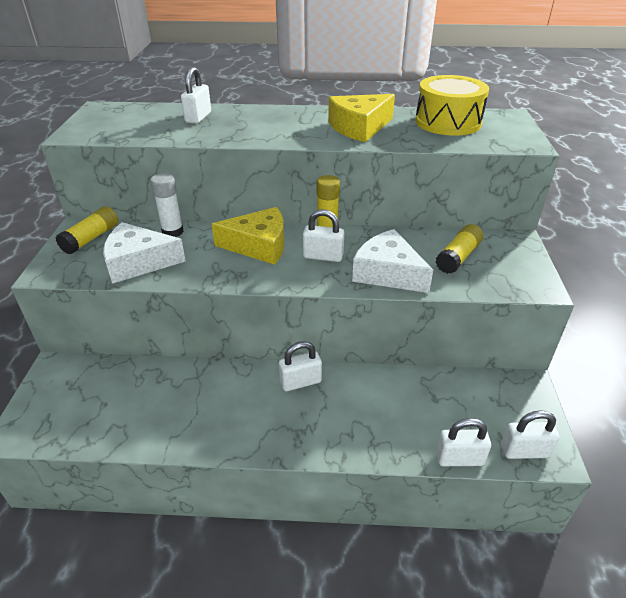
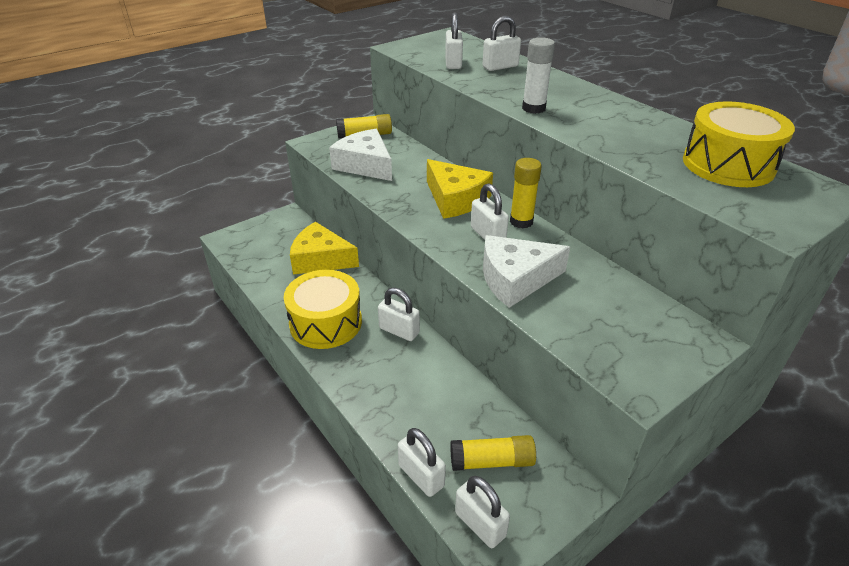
camera: 50 degrees right, 0 degrees up
(154, 129) = (453, 63): none -> white padlock
(172, 232) = (416, 157): white glue stick -> white glue stick (533, 108)
(238, 423) = (326, 322): none -> yellow drum
(359, 127) = (618, 129): yellow cheese -> yellow cheese (320, 259)
(387, 273) = (515, 279): white cheese -> white cheese turned 105 degrees counterclockwise
(458, 257) = (604, 310): yellow glue stick -> yellow glue stick (492, 461)

